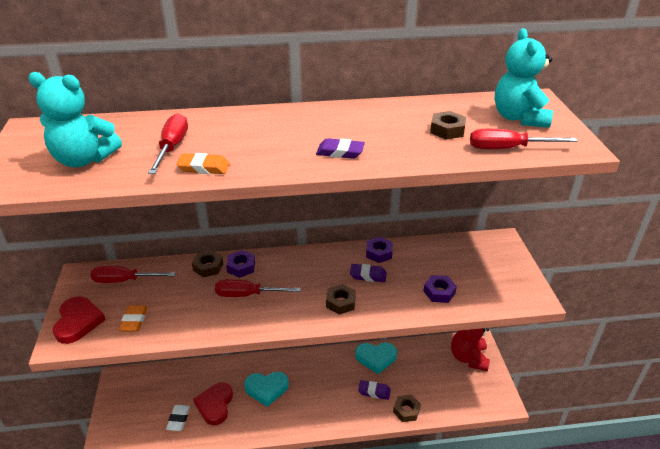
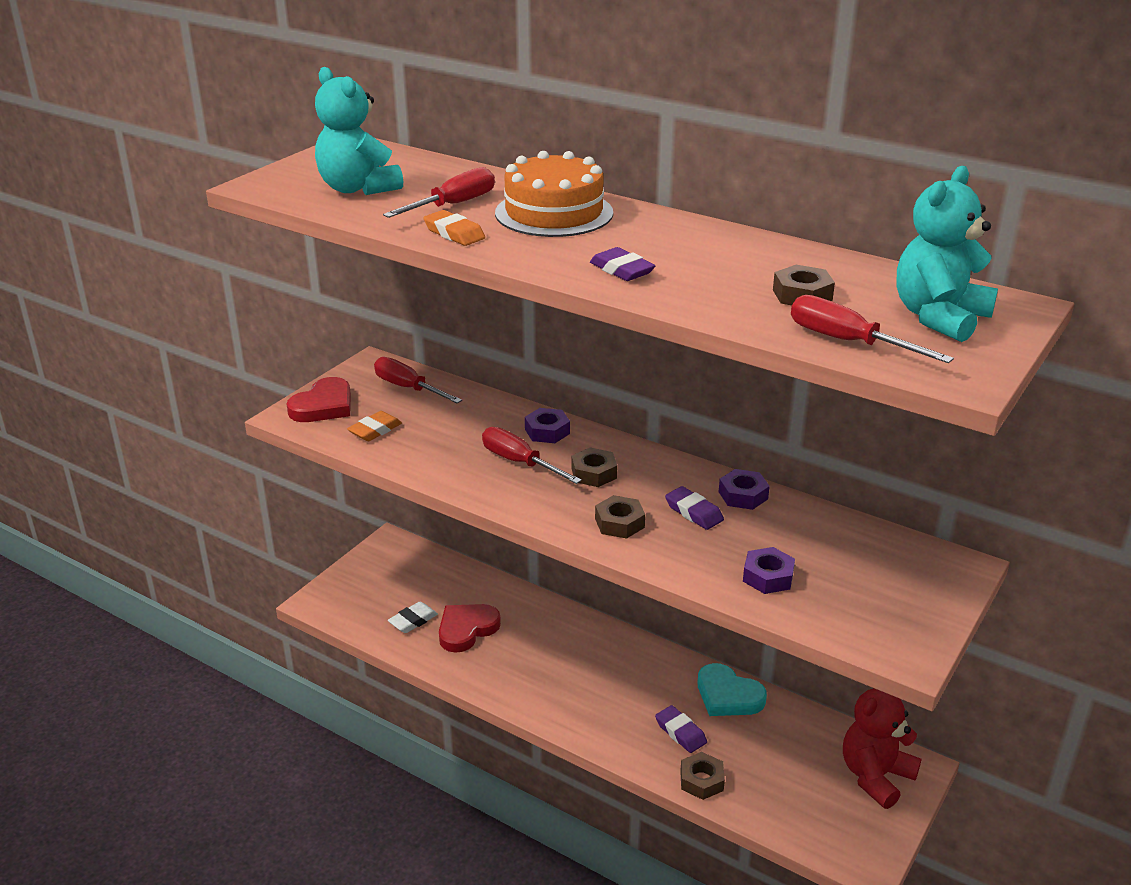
camera: 40 degrees right, 5 degrees down
(208, 267) = (510, 414): brown nut -> brown nut (593, 473)
(244, 129) = (554, 213): none -> orange cake
(266, 389) = (543, 647): turquoise heart -> none

